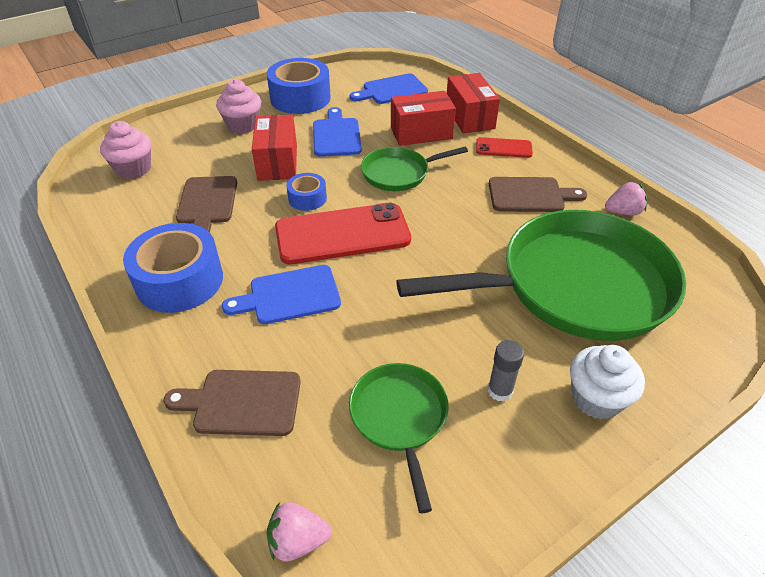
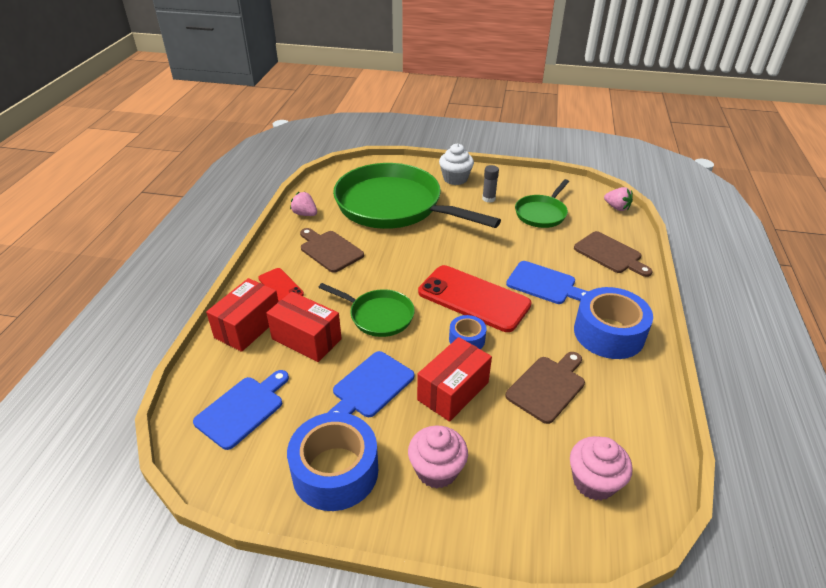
camera: 135 degrees left, 5 degrees down
(391, 90) = (243, 409): blue cutting board -> blue cutting board turned 75 degrees counterclockwise

